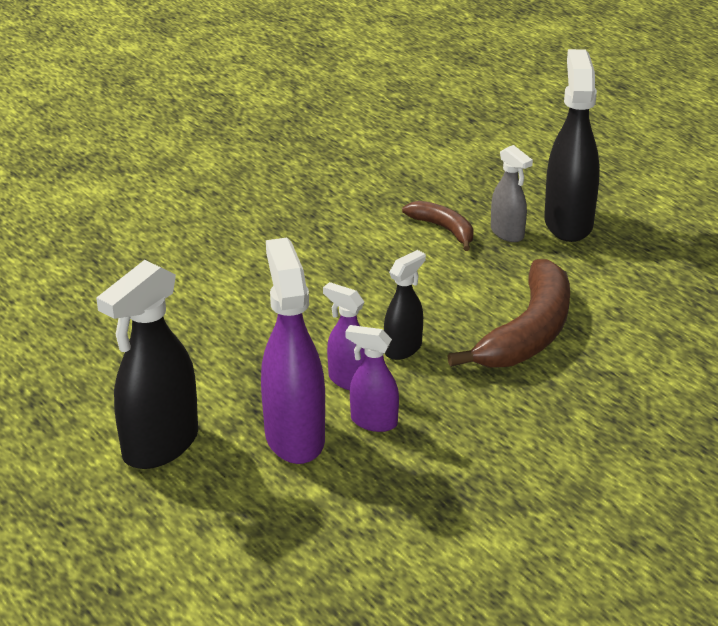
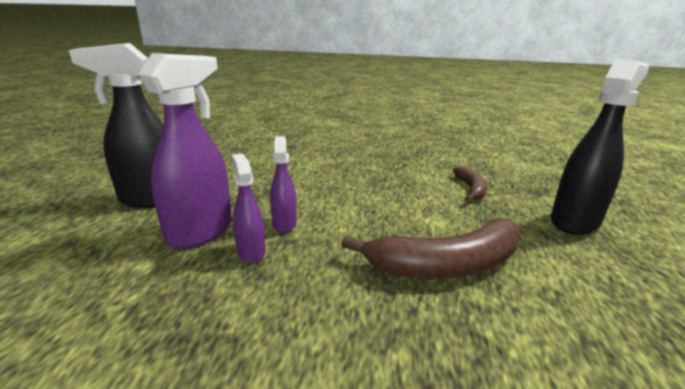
camera: 45 degrees right, 10 degrees down
(403, 349) = (344, 227): black spray bottle -> none
(507, 233) = (514, 207): grey spray bottle -> none

